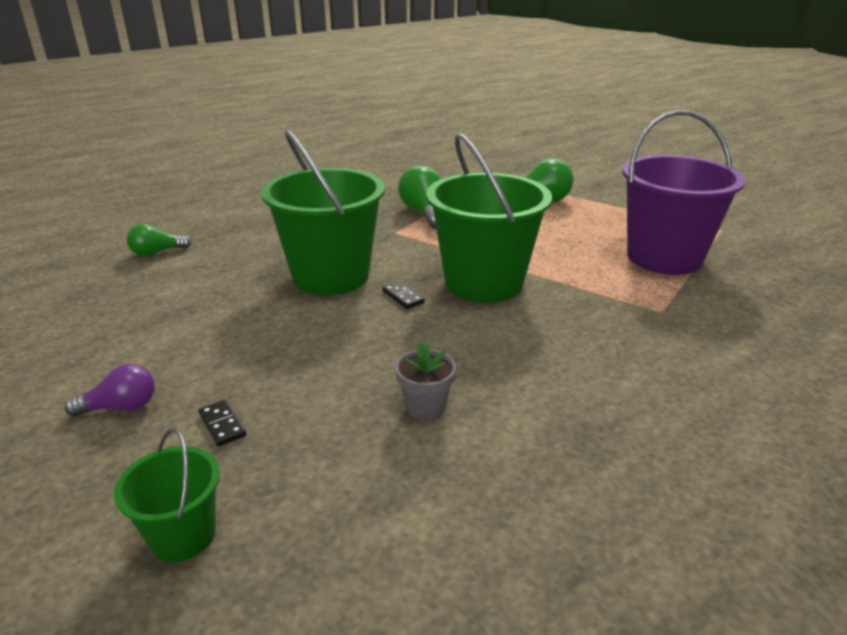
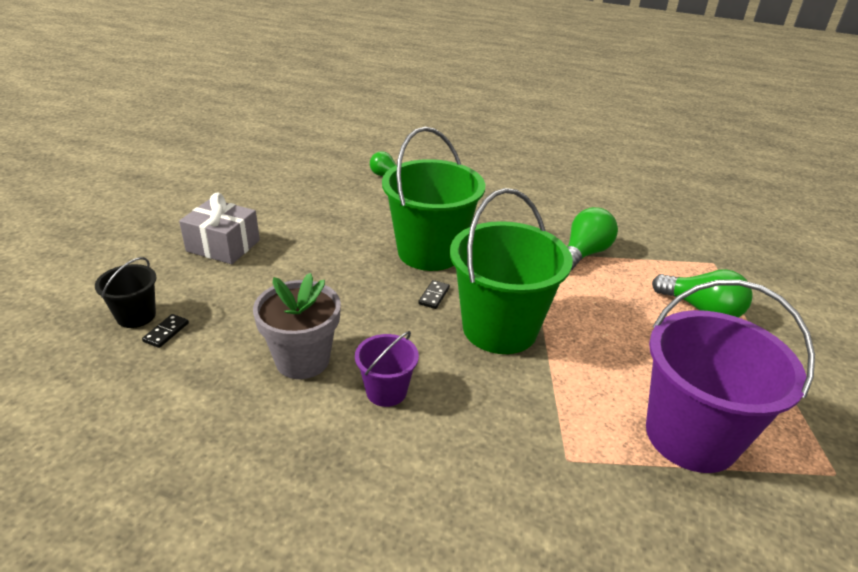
camera: 55 degrees right, 5 degrees up
(121, 407) = (223, 246): purple light bulb -> grey gift
(183, 535) = (136, 316): green bucket -> black bucket
(222, 425) = (230, 286): black domino -> black domino (166, 332)
(425, 407) = (302, 360): grey flower pot -> grey flower pot, size x1.75
(519, 369) = (386, 391): none -> purple bucket

